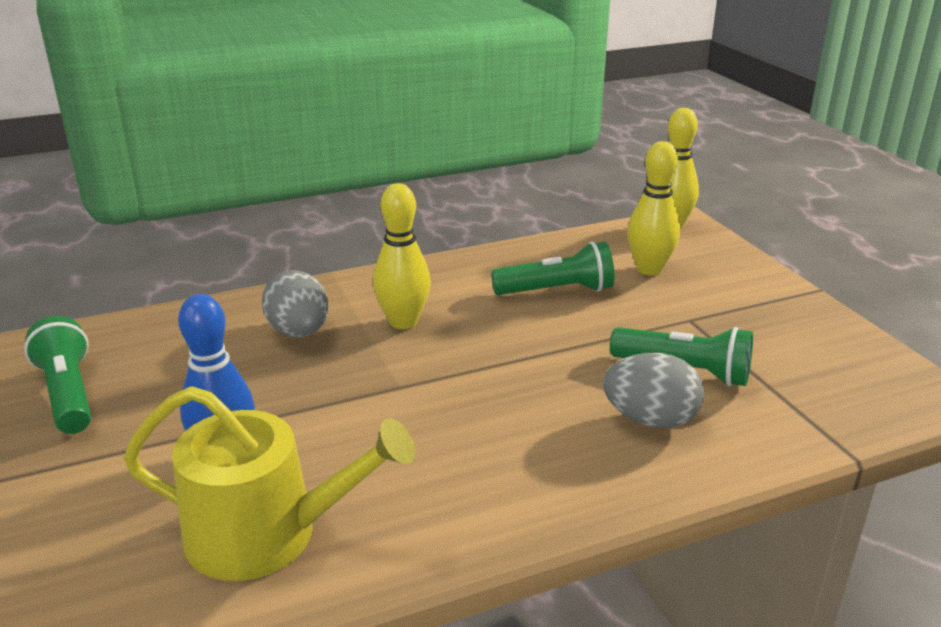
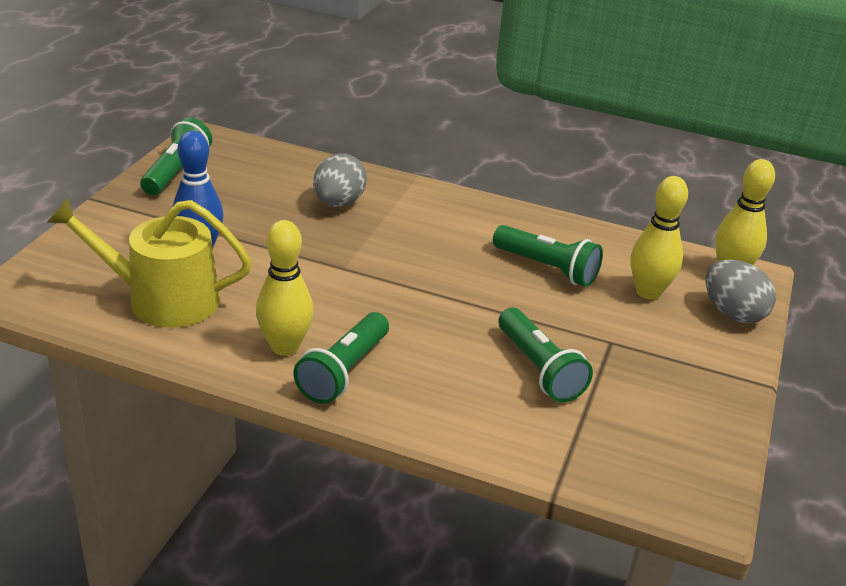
camera: 40 degrees right, 5 degrees up
(267, 534) = (162, 299): yellow watering can -> yellow watering can turned 135 degrees clockwise
(403, 322) = (409, 231): yellow bowling pin -> yellow bowling pin (285, 347)
(557, 479) = (344, 372): none -> green flashlight
(650, 420) = (459, 380): grey egg -> grey egg (732, 313)

